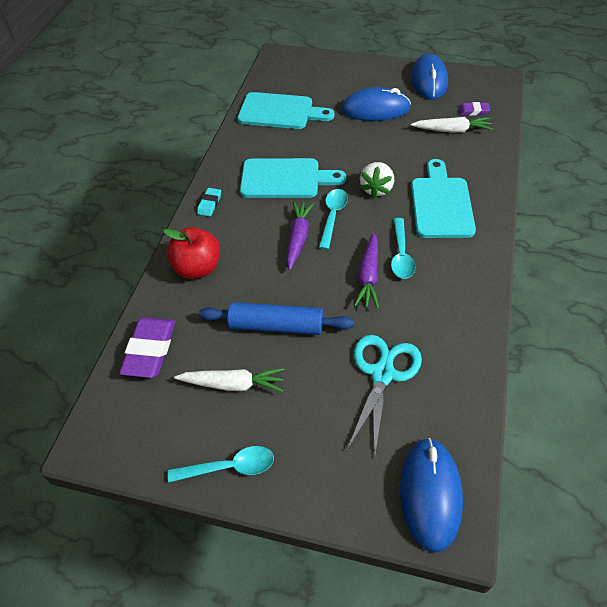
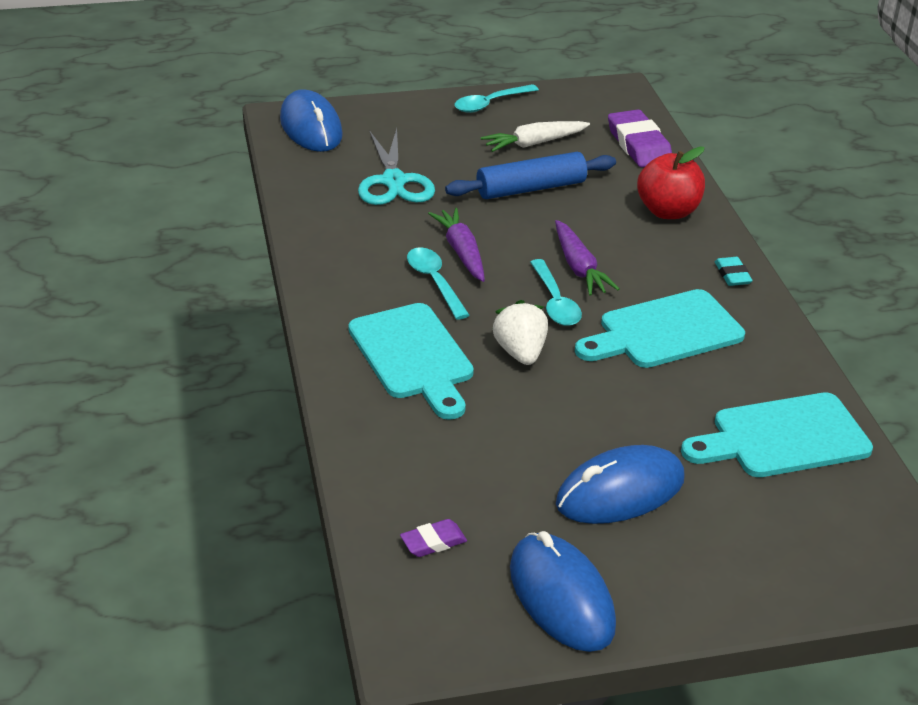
camera: 150 degrees right, 15 degrees down
(452, 130) = (455, 486): white carrot -> none

